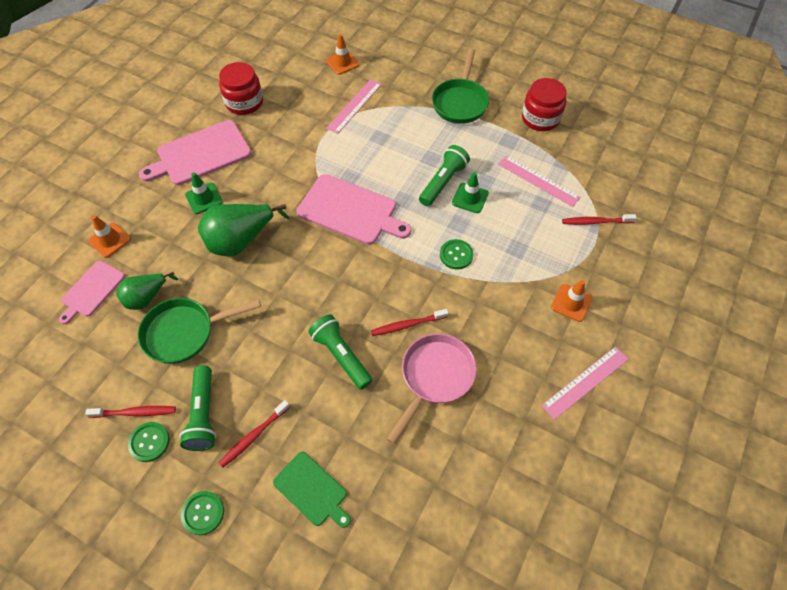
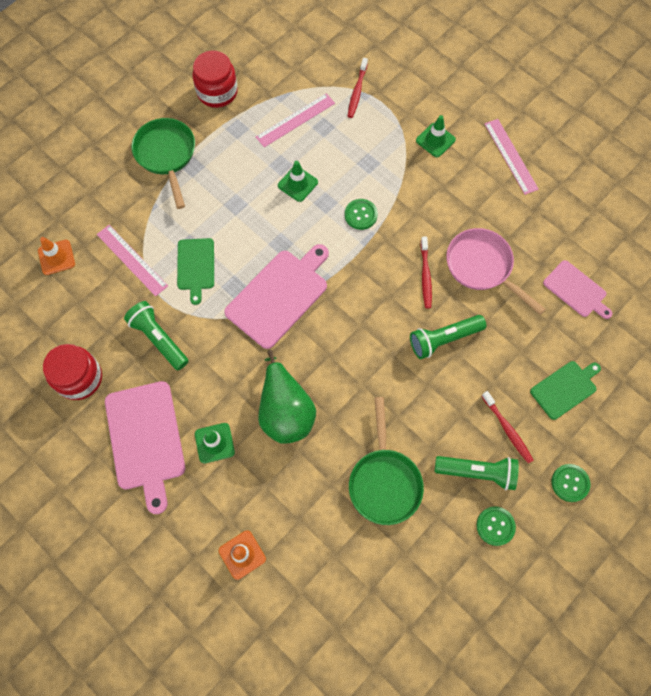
camera: 75 degrees left, 10 degrees up
(91, 290) = (306, 578): pink cutting board -> pink cutting board (576, 290)
(135, 412) = (462, 538): red toothbrush -> none
(147, 297) = (332, 517): green pear -> none
(361, 147) = (196, 266): none -> green cutting board
(443, 182) = (270, 201): green flashlight -> green flashlight (159, 339)
(460, 102) = (167, 156): green pan -> green pan turned 135 degrees counterclockwise
(571, 303) = (435, 140): orange traffic cone -> green traffic cone

